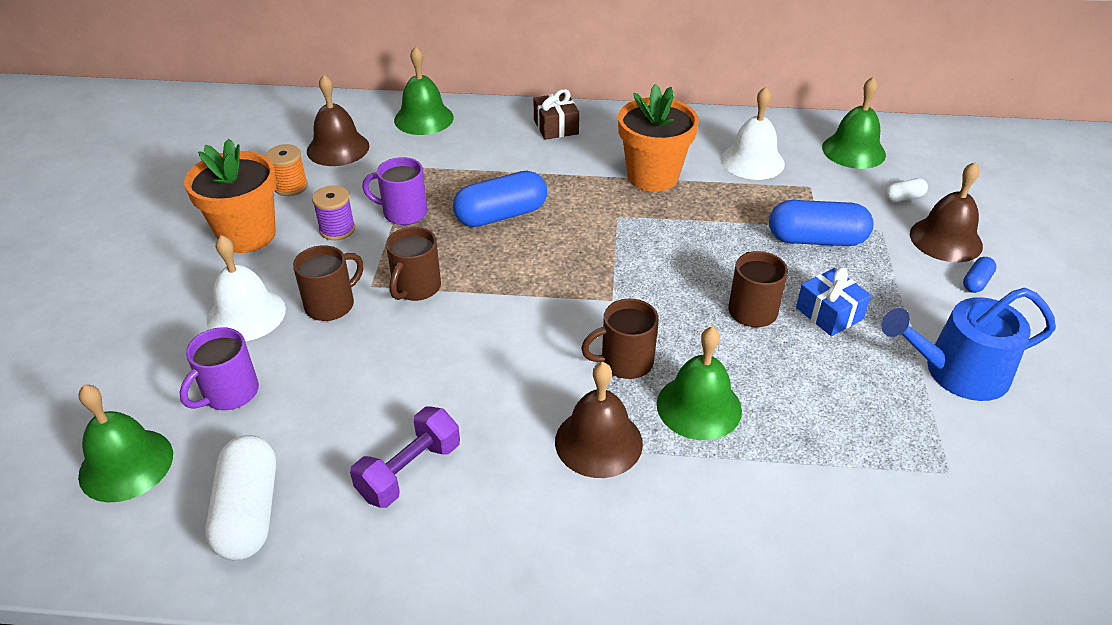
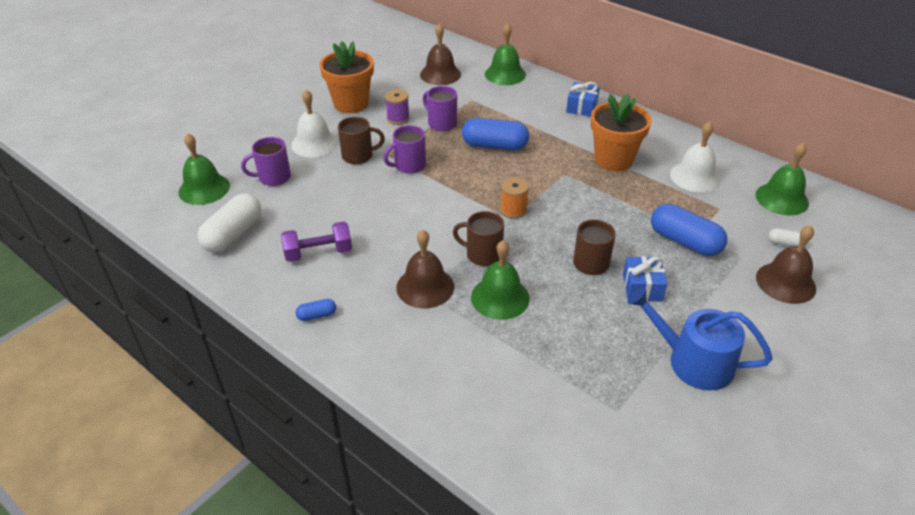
camera: 35 degrees right, 0 degrees up
(291, 186) = (396, 86): orange spool -> orange spool (513, 210)
(416, 288) = (409, 165): brown mug -> purple mug
(556, 127) = (581, 107): brown gift -> blue gift
(976, 282) = (776, 318): blue capsule -> blue capsule (317, 315)

